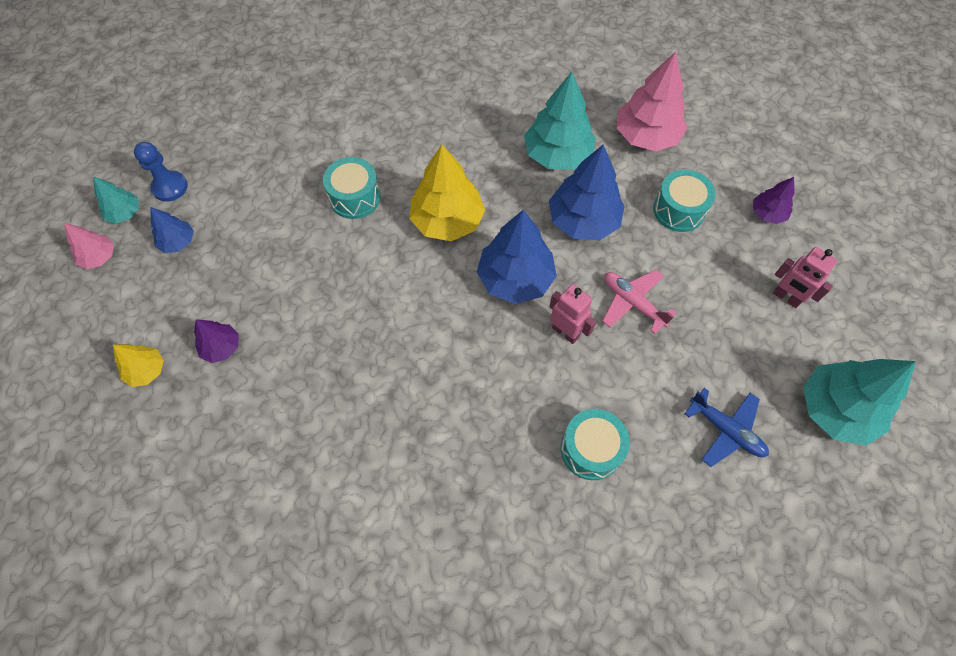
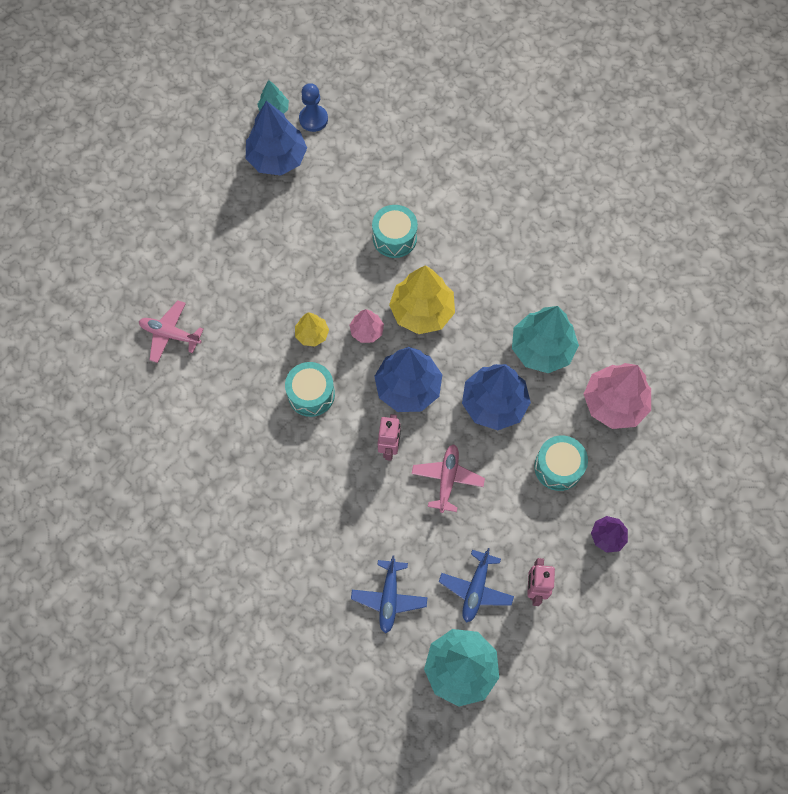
camera: 55 degrees right, 5 degrees up
(99, 257) = (233, 123): pink tree -> pink tree (366, 331)
(147, 370) = (180, 214): yellow tree -> yellow tree (312, 334)
(178, 242) = (277, 158): blue tree -> blue tree, size x1.91
(221, 347) = (224, 243): purple tree -> none
(275, 469) = (170, 334): none -> pink plane
(591, 449) = (312, 515): turquoise drum -> turquoise drum (311, 394)
(759, 346) = (476, 589): none -> blue plane

